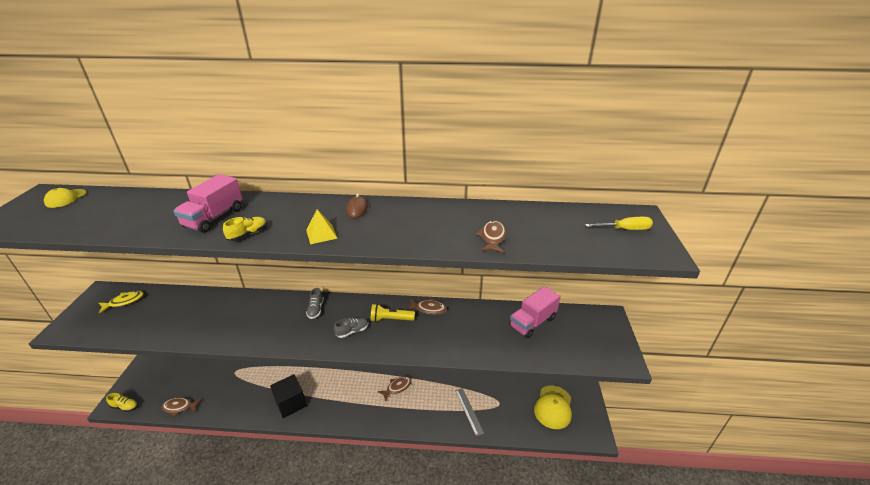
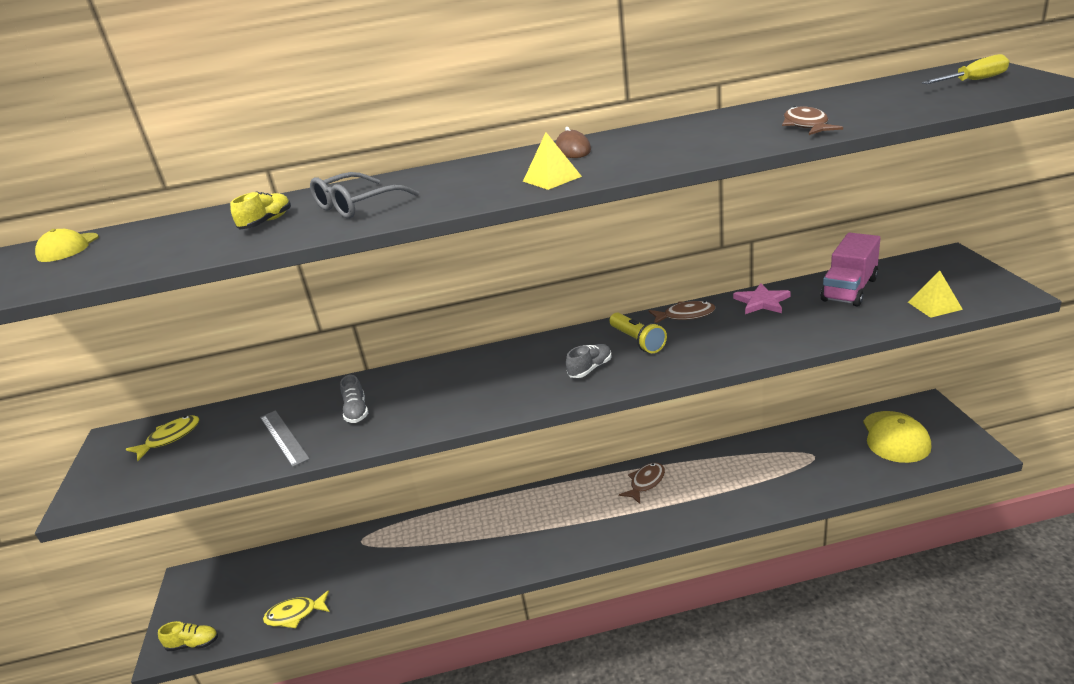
camera: 10 degrees left, 5 degrees down
(179, 407) = (295, 614): brown fish -> yellow fish
(214, 218) = (357, 205): pink truck -> grey glasses
(248, 234) = (436, 205): yellow shoe -> yellow shoe (266, 222)
(291, 403) = (486, 552): black cube -> none
(316, 309) = (509, 361): grey shoe -> grey shoe (356, 411)
(390, 319) = (638, 341): yellow flashlight -> yellow flashlight turned 105 degrees counterclockwise
(468, 411) = (775, 478): grey ruler -> grey ruler (283, 437)
(477, 314) = (762, 302): none -> pink star
(572, 354) = (934, 305): none -> yellow pyramid

